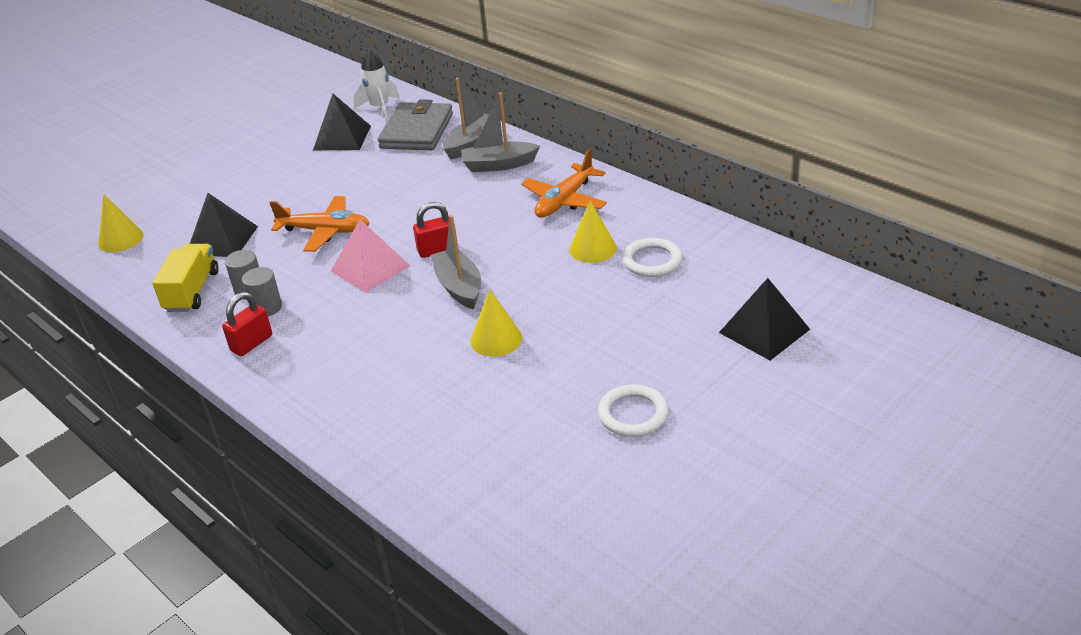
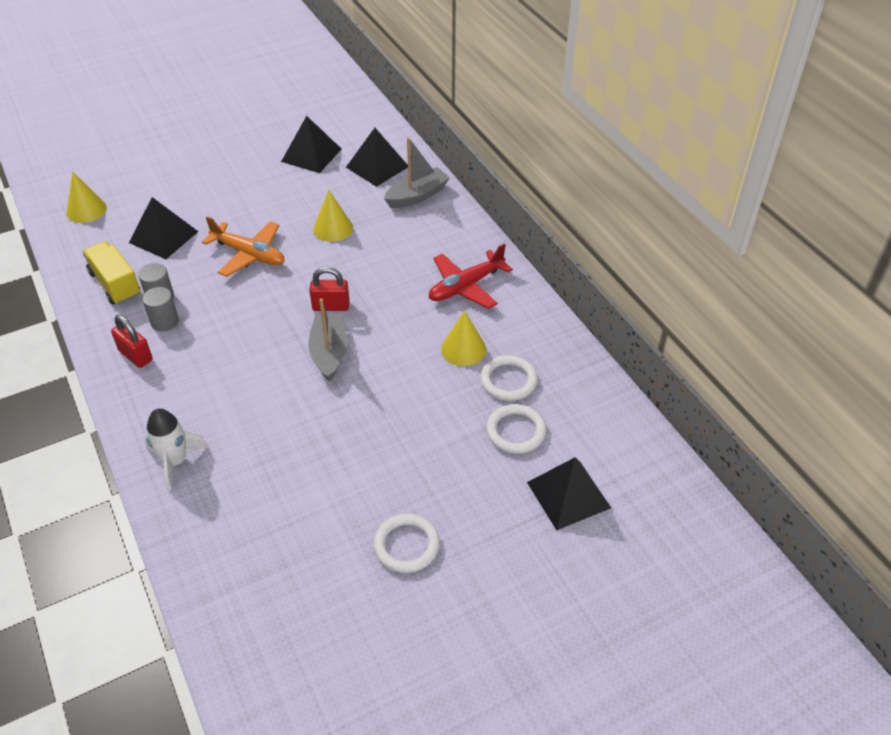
camera: 15 degrees right, 10 degrees up
(192, 291) = (115, 284): yellow truck -> yellow truck turned 60 degrees counterclockwise
(252, 343) = (136, 355): red padlock -> red padlock turned 75 degrees clockwise
(370, 268) = (266, 307): pink pyramid -> none
(380, 108) = (358, 131): white rocket -> white rocket (175, 461)
(416, 131) = (377, 167): grey wallet -> black pyramid
(496, 339) = (332, 421): yellow cone -> yellow cone (333, 228)
(498, 165) = (428, 227): grey boat -> none
(564, 201) = (465, 286): orange plane -> red plane
(683, 297) = (515, 431): none -> white ring

